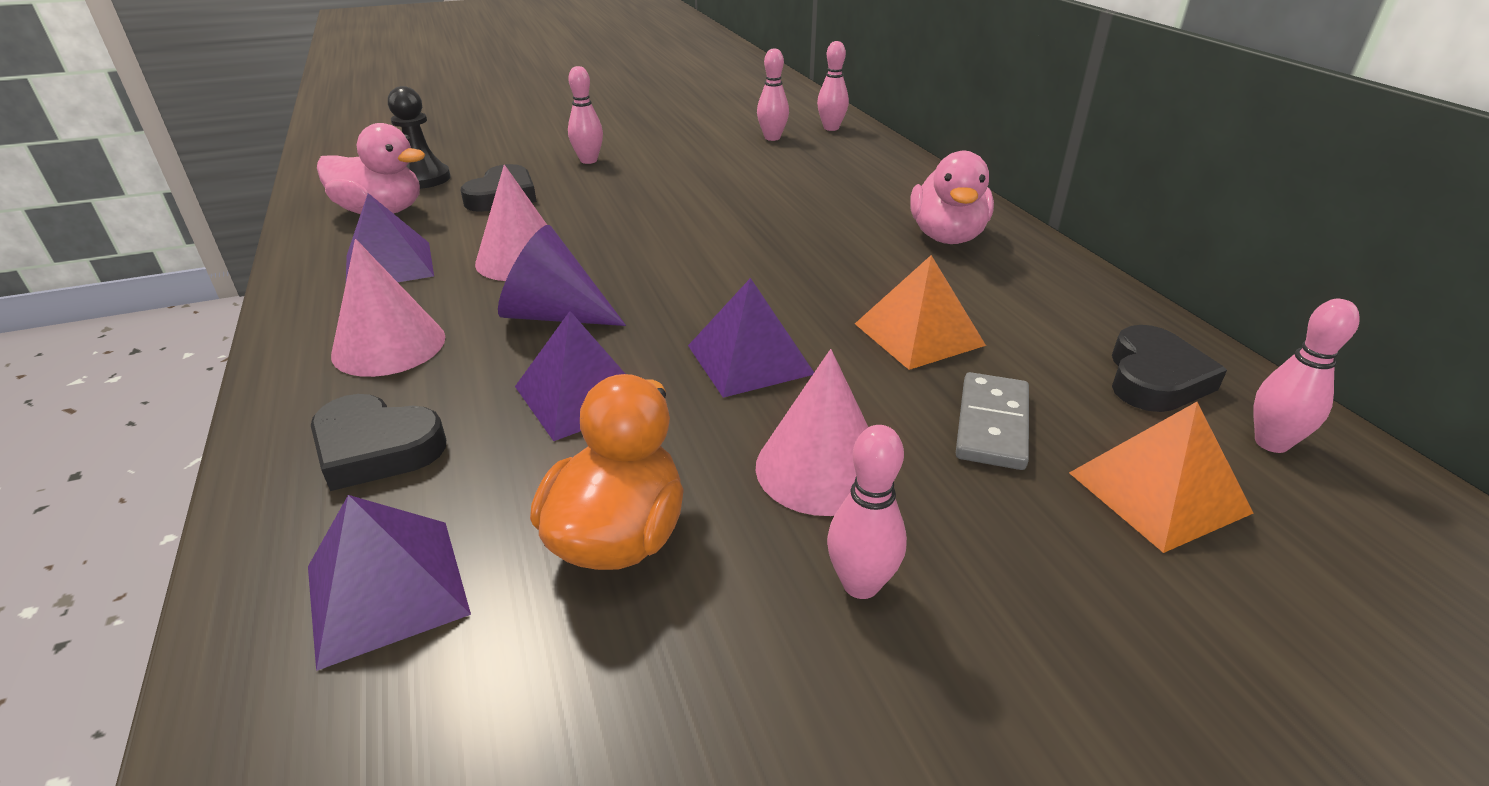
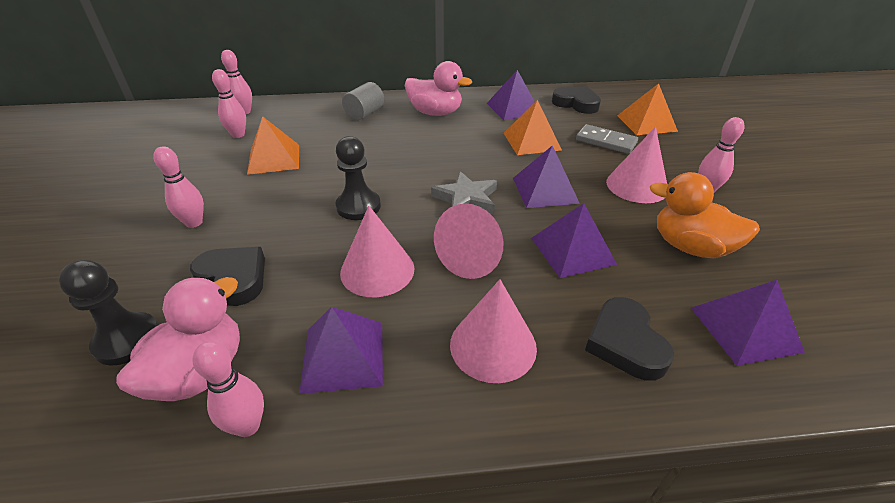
camera: 75 degrees left, 5 degrees up
(376, 448) = (625, 343): black heart -> black heart turned 135 degrees clockwise
(554, 315) = (474, 257): purple cone -> pink cone
(645, 228) = (358, 206): none -> black pawn
(692, 294) = (466, 199): none -> grey star
(729, 165) = (274, 159): none -> orange pyramid
(892, 189) = (365, 113): none -> grey cylinder
(1043, 304) = (513, 108): none -> purple pyramid
(1271, 443) = (618, 98): pink bowling pin -> pink bowling pin (248, 426)

